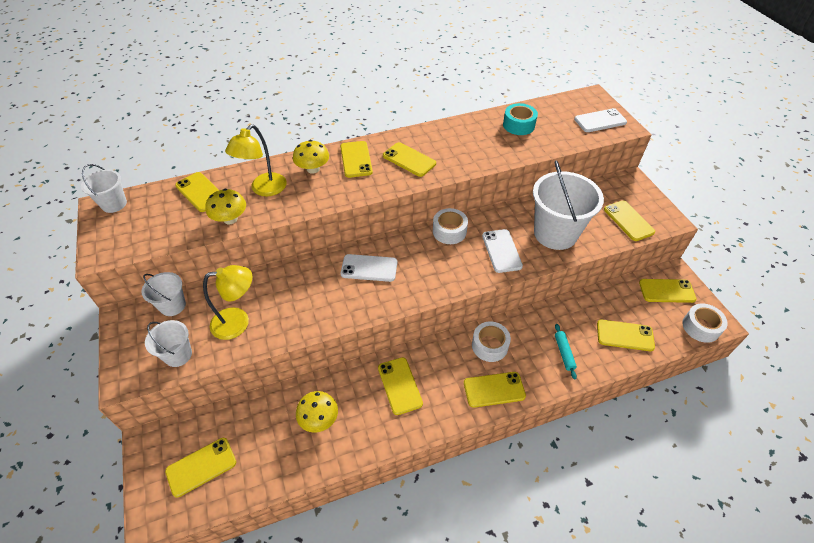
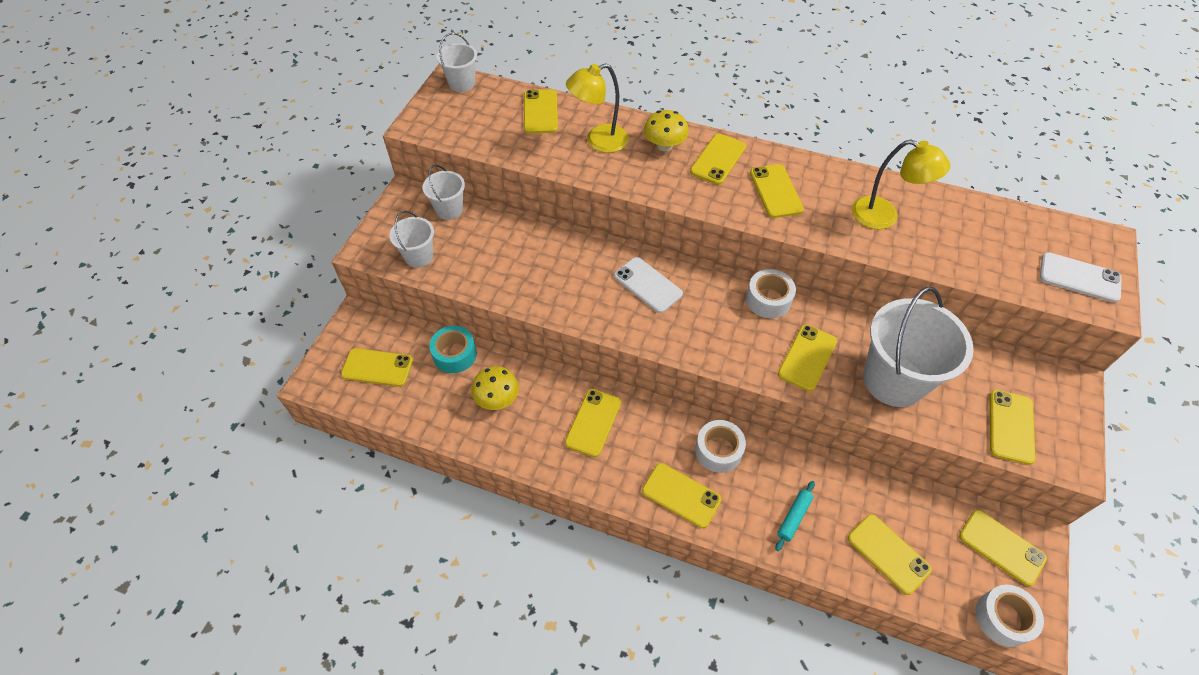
camera: 40 degrees right, 5 degrees up
(230, 219) = (543, 154): yellow mushroom -> none
(238, 322) = (488, 259): yellow lamp -> yellow lamp (884, 216)
(501, 251) = (807, 357): white phone -> yellow phone
(518, 125) = (954, 222): turquoise tape -> turquoise tape (454, 354)

